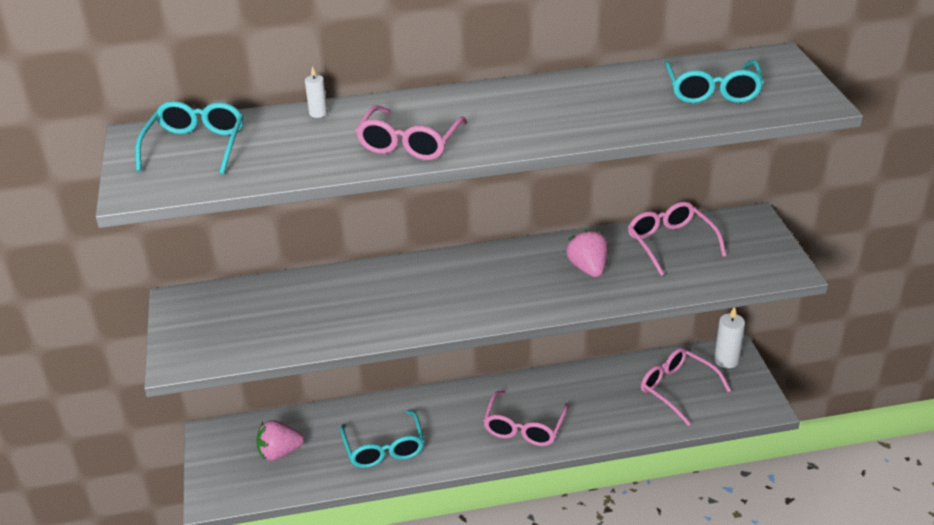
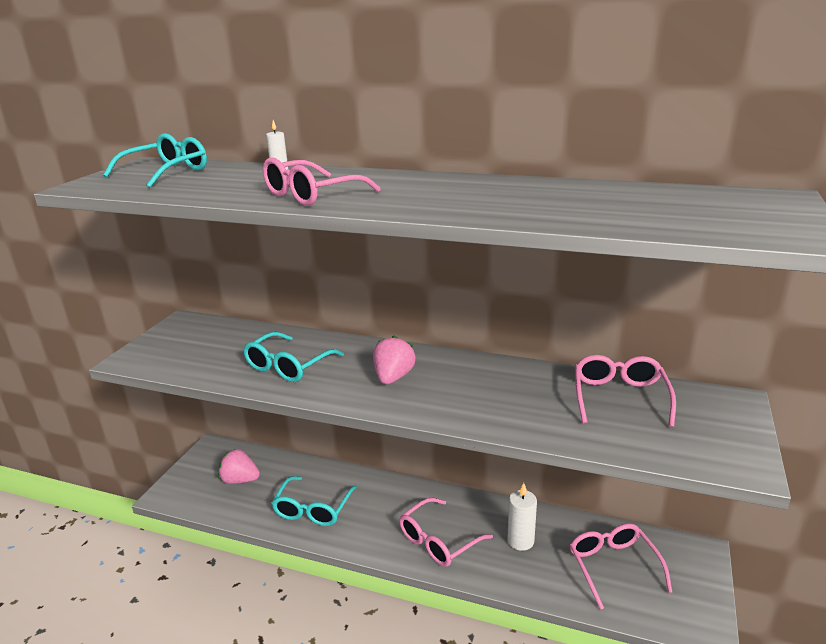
camera: 30 degrees right, 10 degrees down
(588, 268) = (514, 394): pink strawberry -> pink strawberry (393, 377)
(712, 91) = (666, 208): turquoise glasses -> turquoise glasses (288, 366)
(726, 360) = (687, 558): white candle -> white candle (520, 541)

